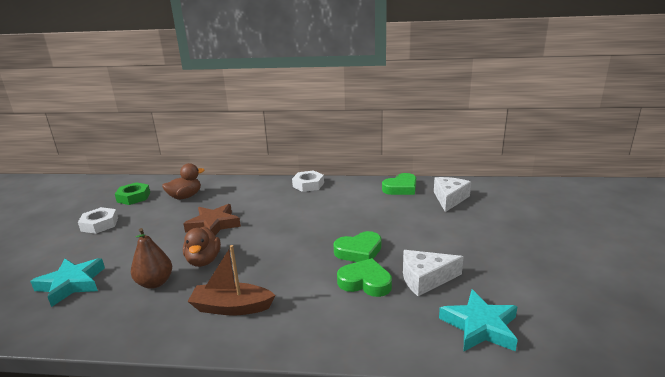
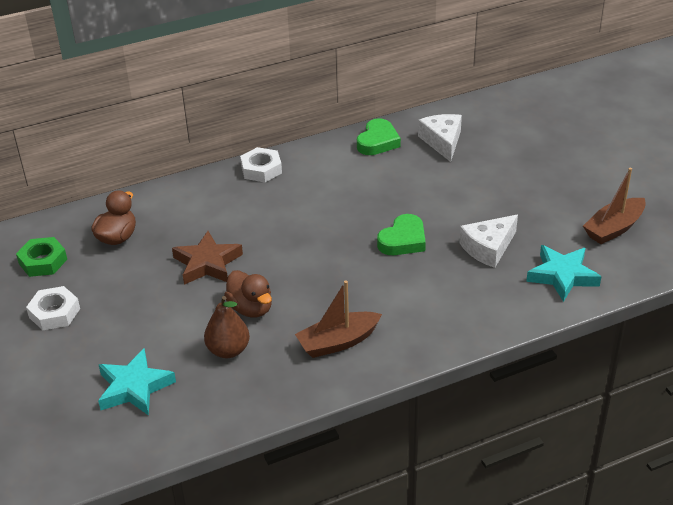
camera: 30 degrees left, 15 degrees up
(365, 282) = (438, 271): green heart -> none
(566, 302) = (614, 228): none -> brown boat

